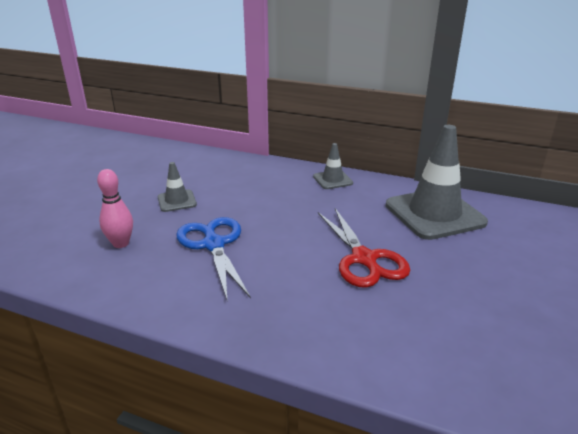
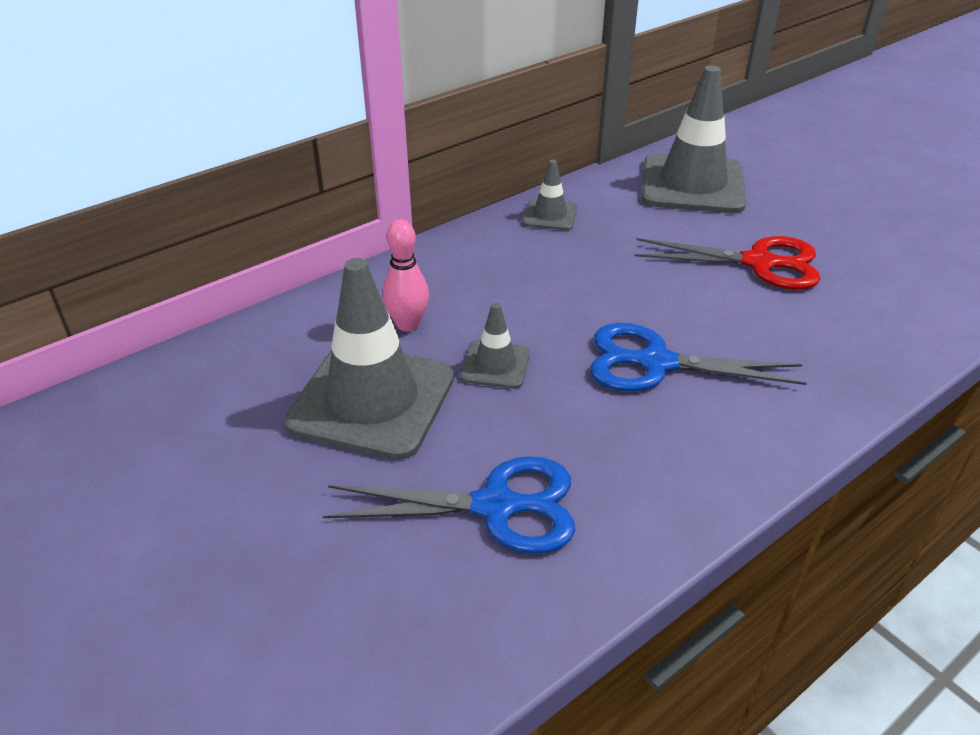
camera: 60 degrees left, 10 degrees up
(68, 228) = (495, 506): none -> blue scissors
(121, 243) = (592, 452): pink bowling pin -> pink bowling pin (408, 324)
(130, 181) = (372, 400): none -> grey traffic cone

